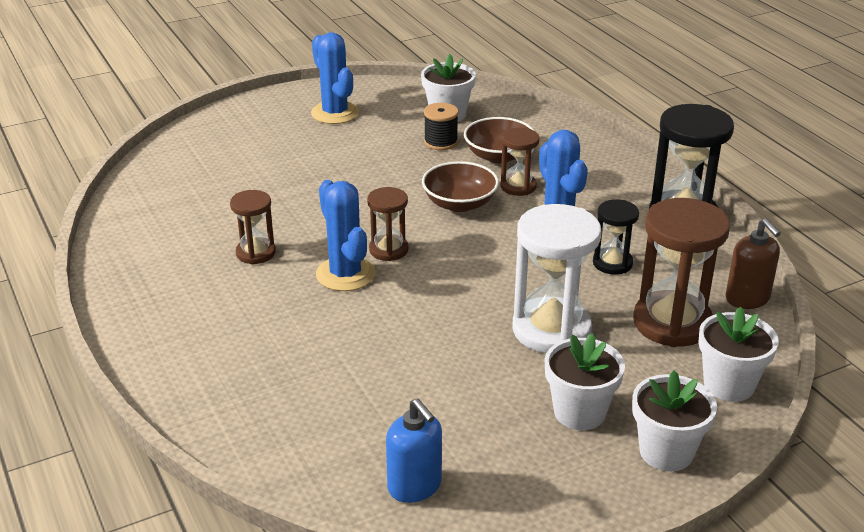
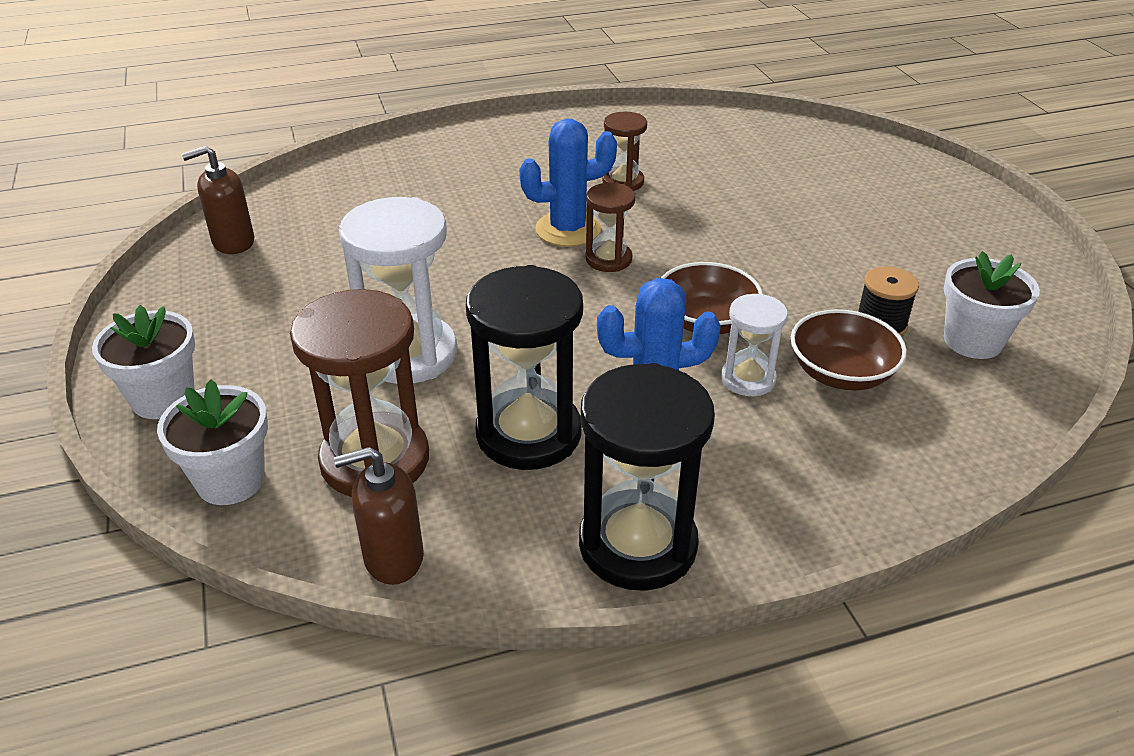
camera: 100 degrees right, 5 degrees up
(335, 113) = (956, 245): blue cactus -> none
(415, 486) = (233, 242): blue soap dispenser -> brown soap dispenser
(518, 186) = (748, 379): brown hourglass -> white hourglass
(579, 412) = (262, 350): white flower pot -> none
(612, 263) = (528, 434): black hourglass -> black hourglass, size x1.82

